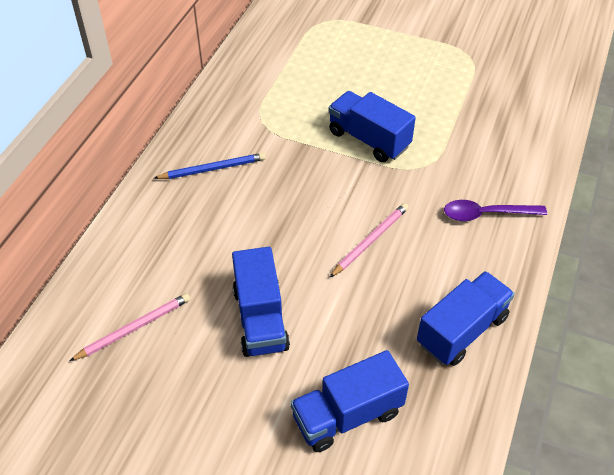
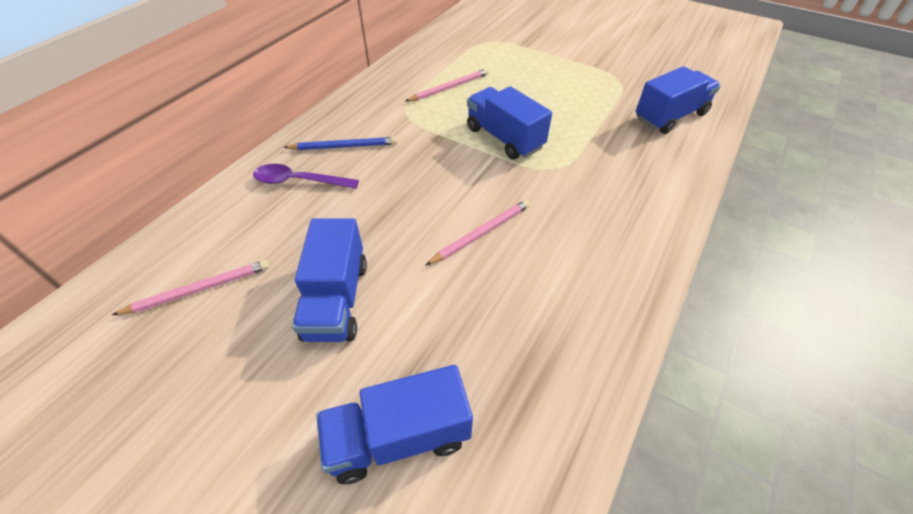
camera: 10 degrees right, 0 degrees up
(299, 86) = (449, 88): none -> pink pencil
(461, 330) = (565, 349): blue truck -> blue truck (670, 116)
(486, 214) = (614, 222): purple spoon -> purple spoon (299, 181)

